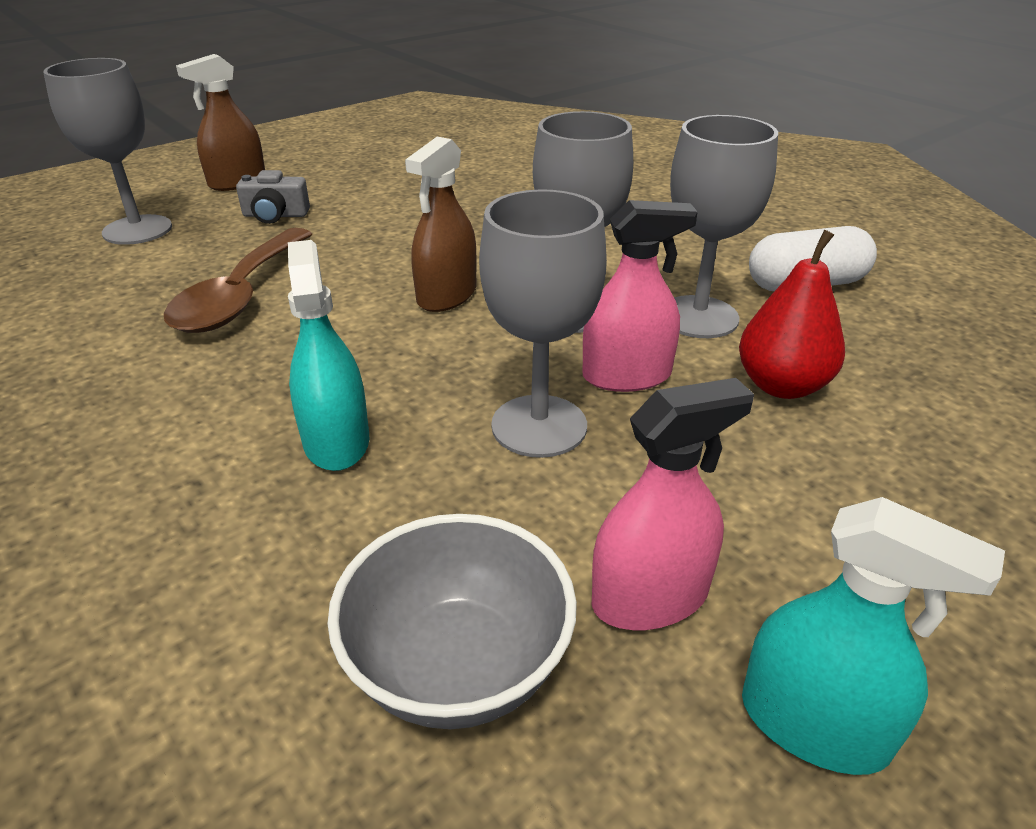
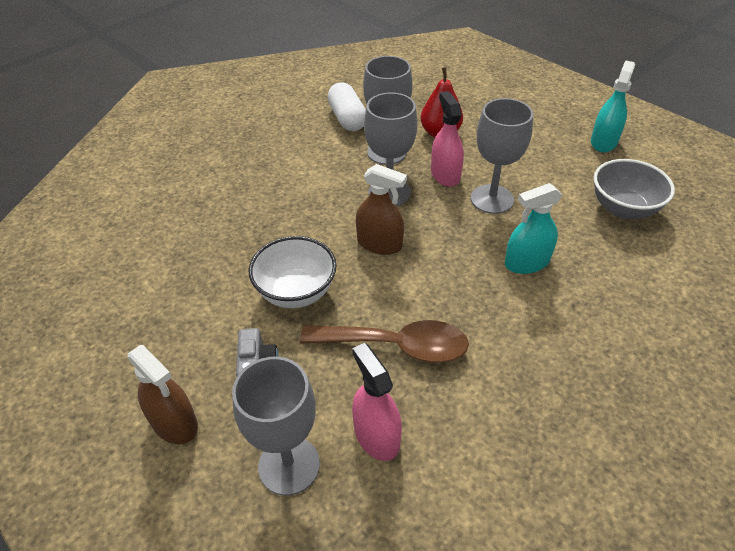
camera: 95 degrees left, 10 degrees up
(377, 236) = (296, 292): none -> white bowl
(650, 597) = (573, 169): pink spray bottle -> pink spray bottle (376, 435)

